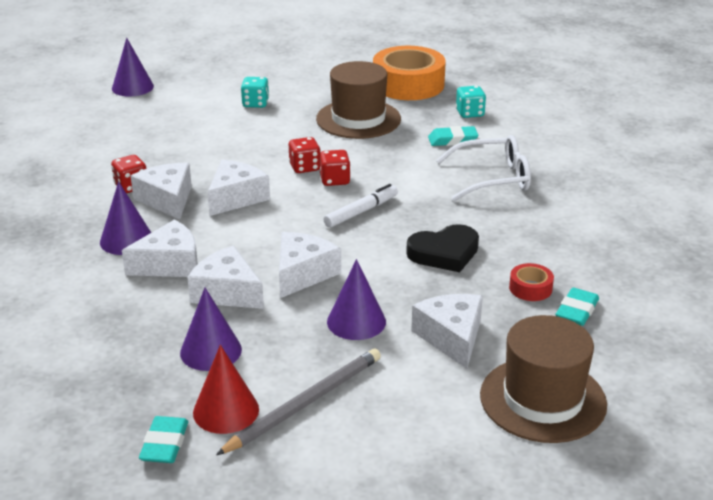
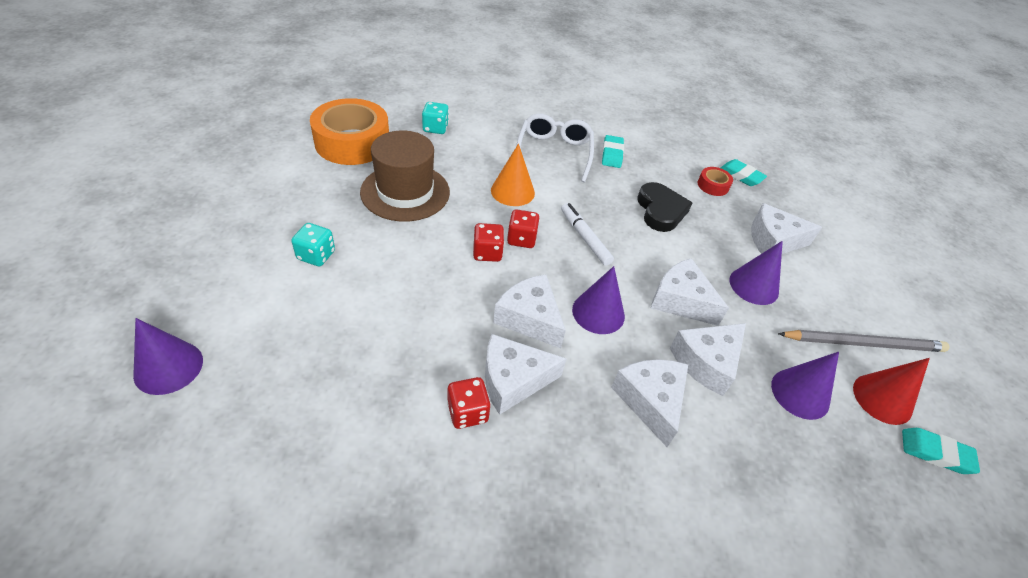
camera: 80 degrees left, 15 degrees up
(126, 240) = (593, 435): purple cone -> purple cone (598, 312)
(305, 403) = (863, 343): grey pencil -> grey pencil turned 120 degrees clockwise
(403, 166) = (512, 191): none -> orange cone
(452, 140) = (479, 152): turquoise eraser -> turquoise eraser (612, 154)
(543, 399) = (838, 222): brown hat -> none

